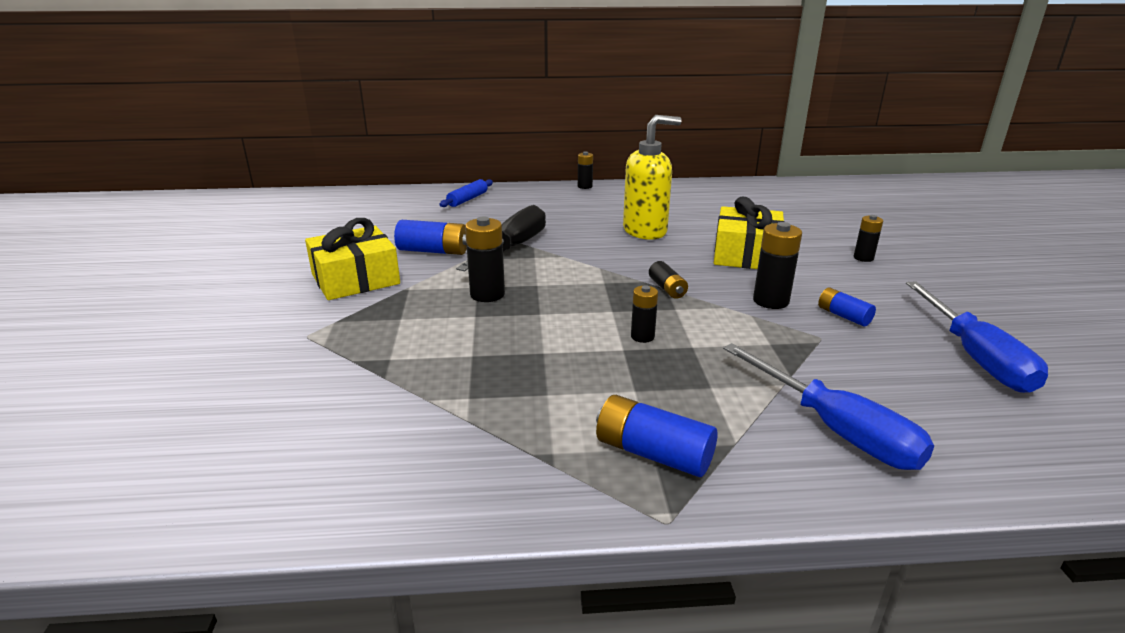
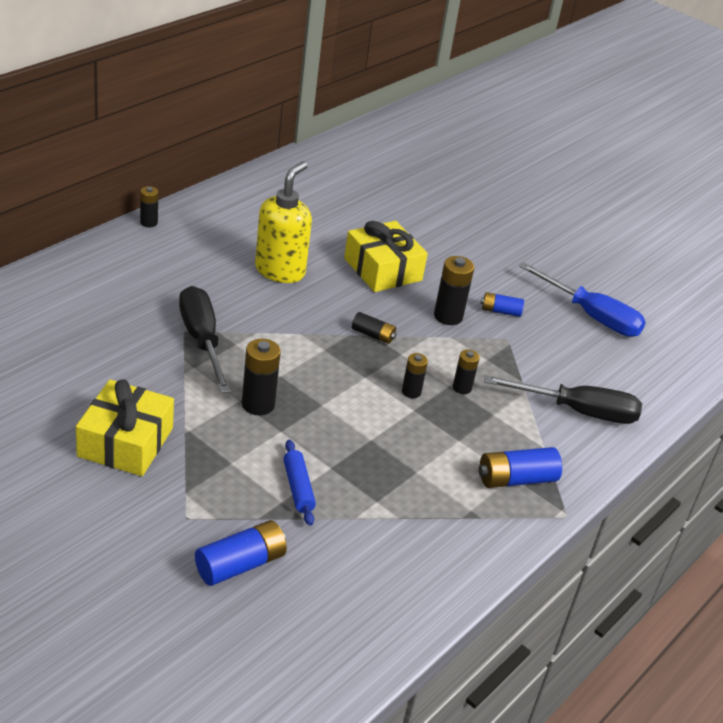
camera: 50 degrees left, 10 degrees up
(434, 251) = (140, 376): blue battery -> blue battery (240, 564)
(467, 199) = (61, 289): blue rolling pin -> blue rolling pin (298, 488)
(836, 429) = (578, 411): blue screwdriver -> black screwdriver
(863, 258) = (458, 240): black battery -> black battery (462, 388)

